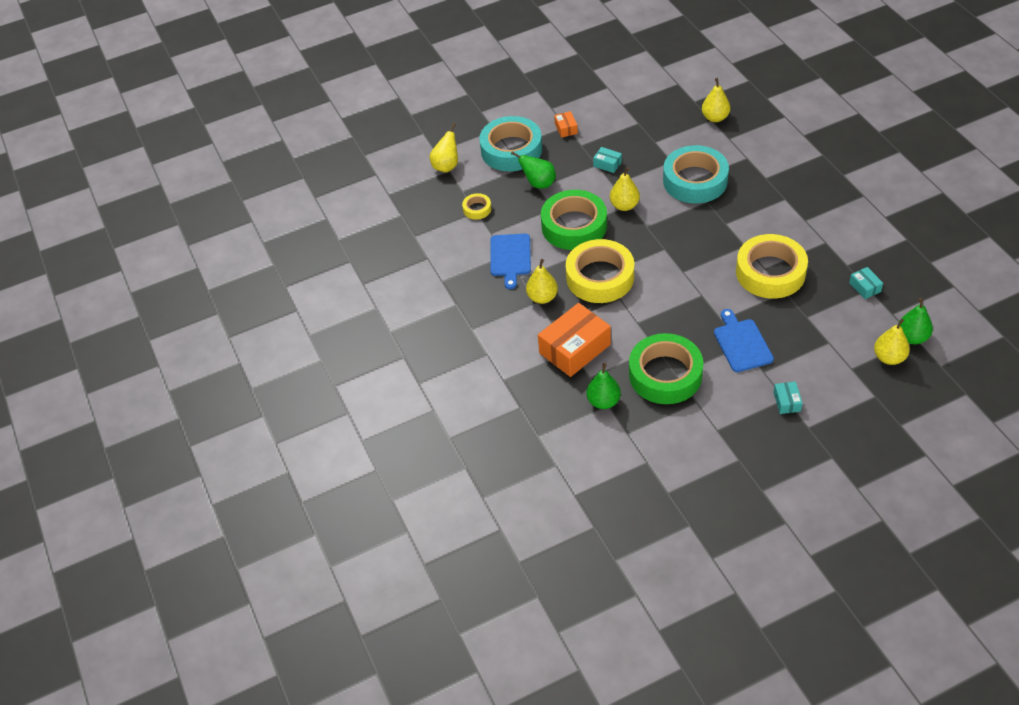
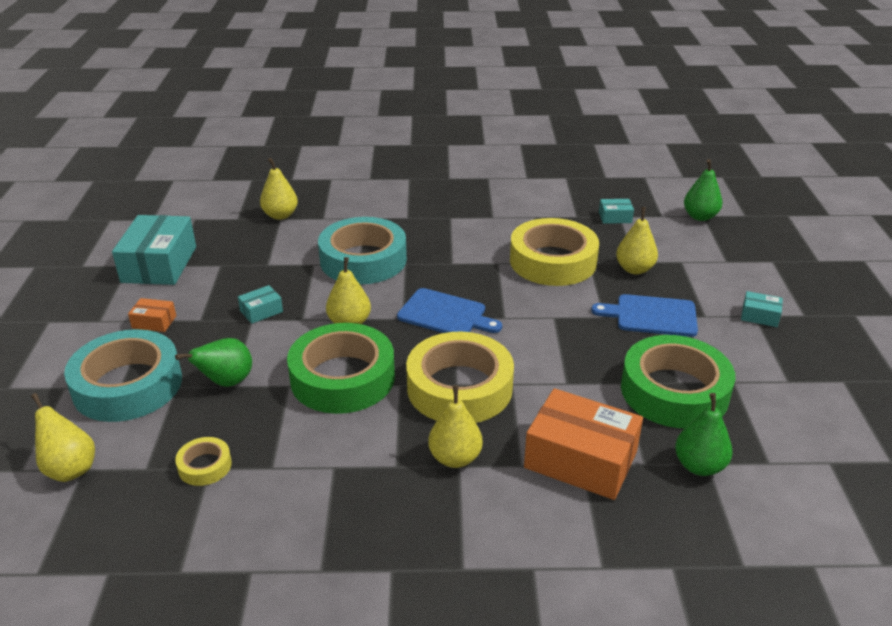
camera: 70 degrees left, 15 degrees down
(510, 257) = (344, 464): blue cutting board -> blue cutting board (445, 314)
(574, 349) = (580, 460): orange box -> orange box turned 45 degrees counterclockwise
(618, 98) = (159, 264): none -> turquoise box
(889, 358) = (721, 236): yellow pear -> yellow pear (634, 269)

